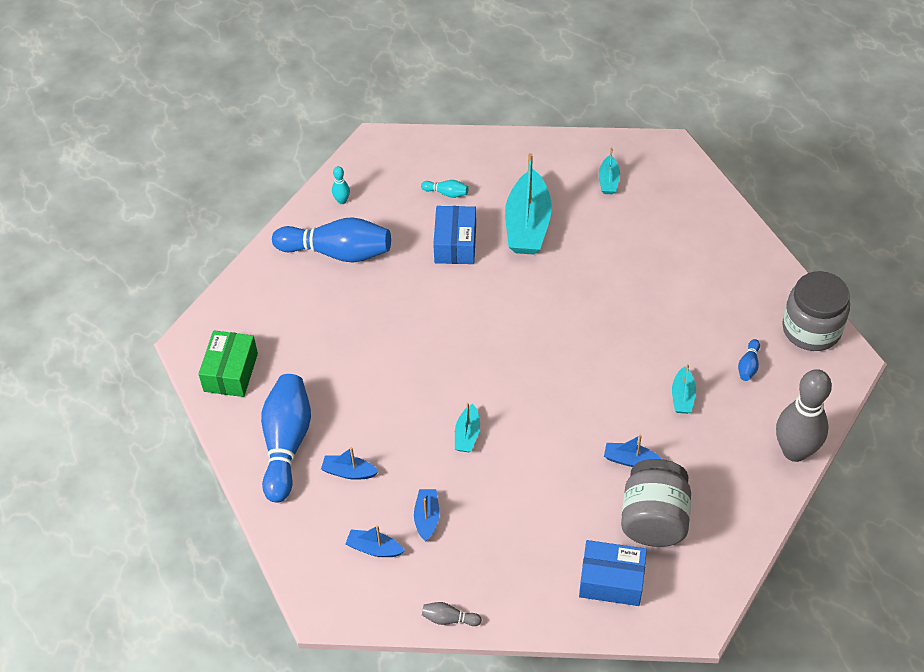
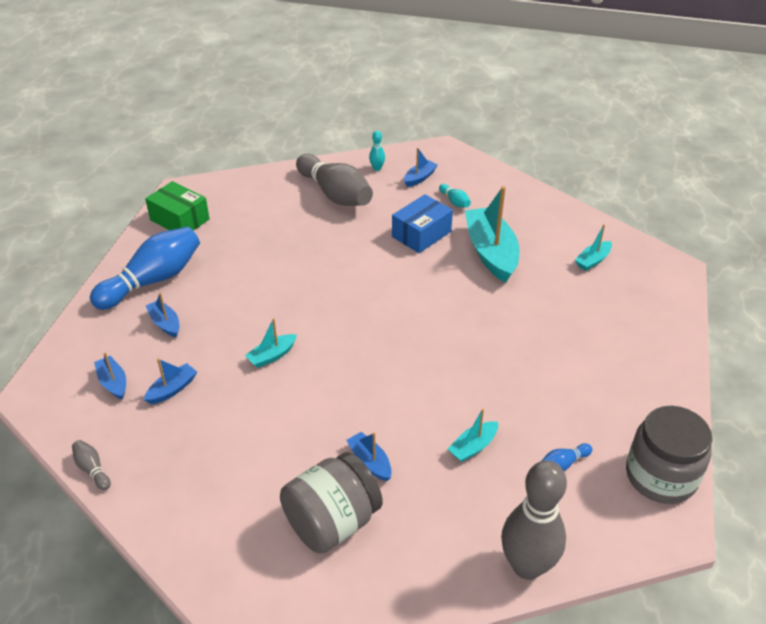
camera: 40 degrees right, 10 degrees down
(231, 372) = (179, 220): green box -> green box turned 75 degrees clockwise
(337, 252) = (335, 194): blue bowling pin -> grey bowling pin
(390, 187) = (419, 178): none -> blue boat
(527, 225) = (491, 252): turquoise boat -> turquoise boat turned 120 degrees clockwise
(611, 581) = (238, 542): blue box -> none

